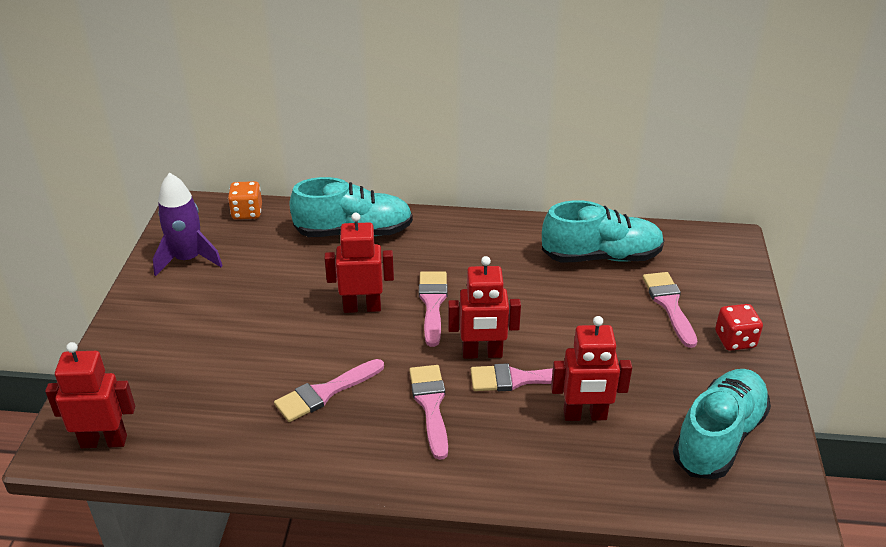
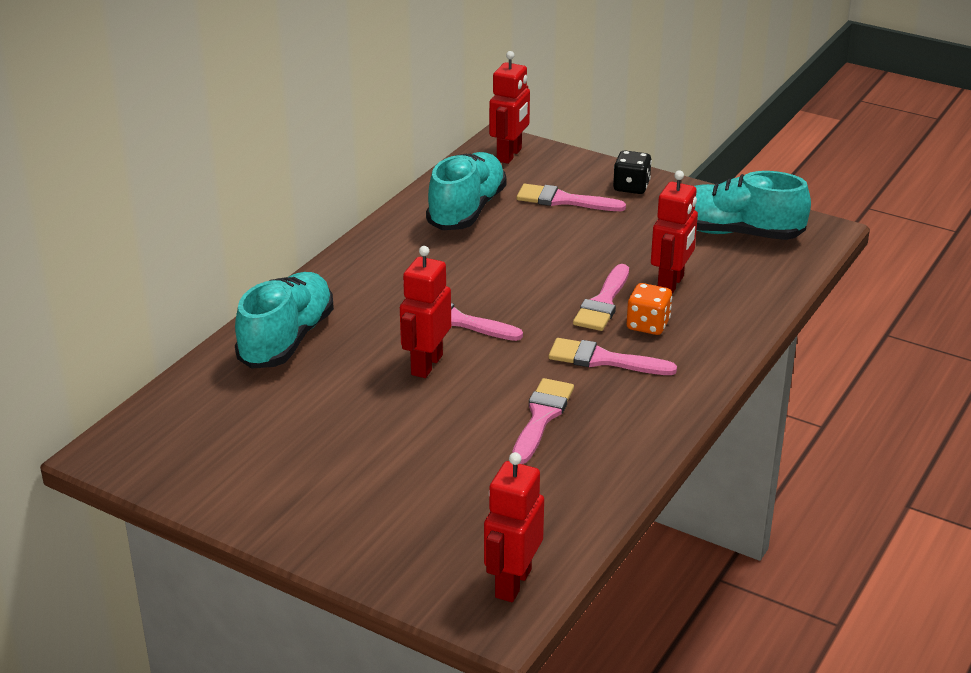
camera: 65 degrees left, 5 degrees down
(188, 259) = (224, 470): purple rocket -> none
(247, 212) = (169, 407): orange dice -> orange dice (648, 325)
(325, 392) = (541, 417): pink brush -> pink brush turned 150 degrees counterclockwise
(482, 354) = (554, 313): red robot -> red robot (509, 155)
(718, 437) = (735, 233): turquoise shoe -> turquoise shoe turned 45 degrees counterclockwise
(735, 340) = (631, 187): red dice -> black dice

